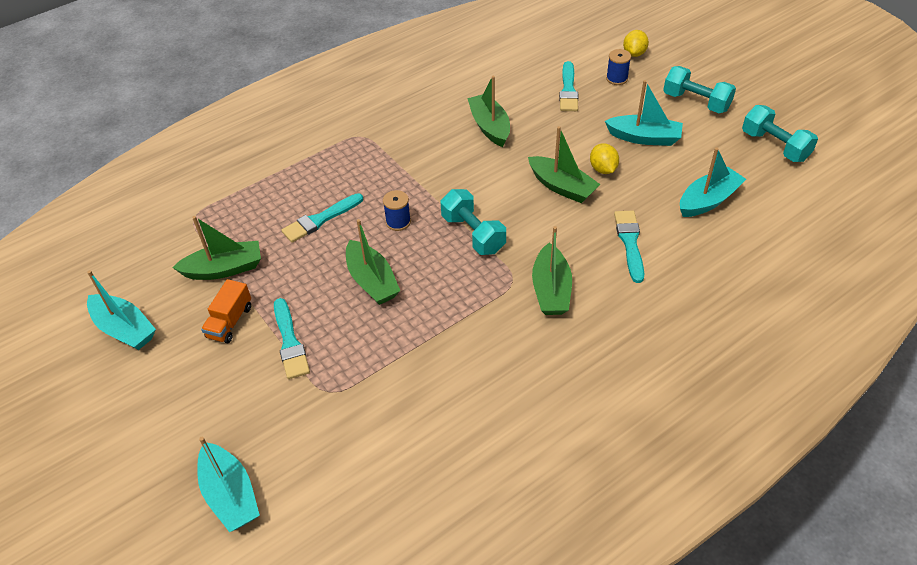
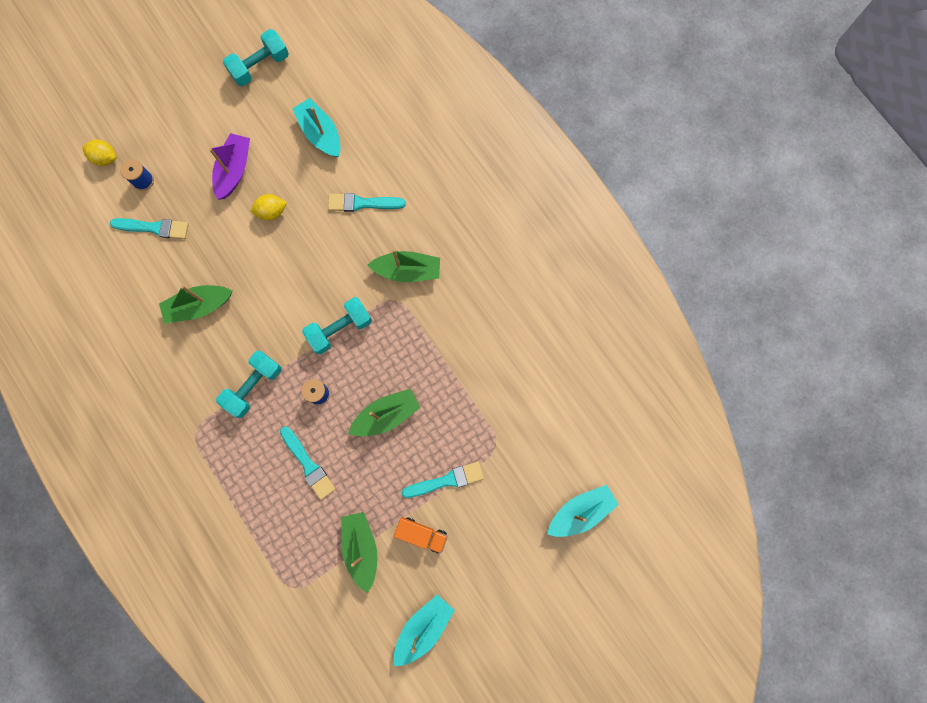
camera: 90 degrees left, 30 degrees up
(562, 187) = (290, 249): green boat -> none
(644, 138) = (234, 170): turquoise boat -> purple boat
(696, 102) = (190, 117): turquoise dumbbell -> turquoise dumbbell (254, 386)

